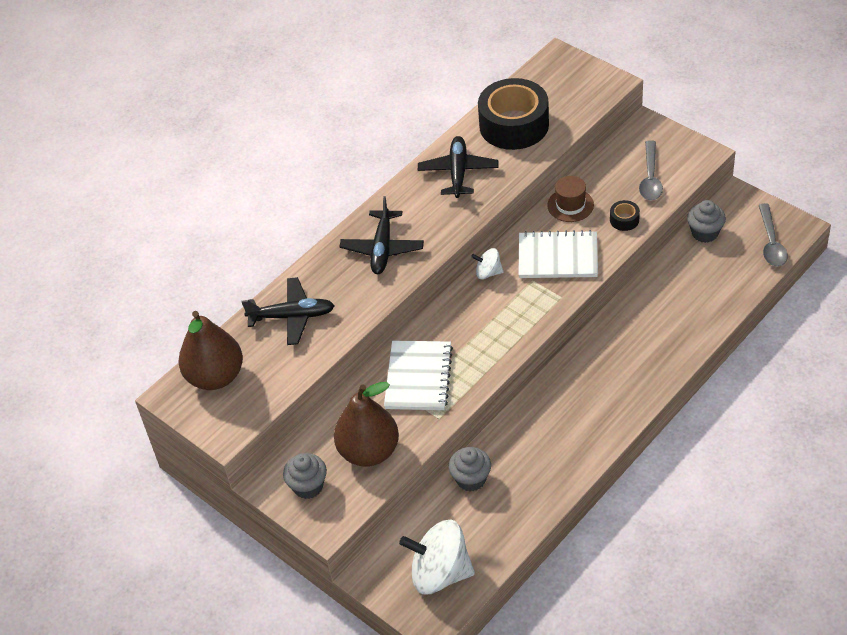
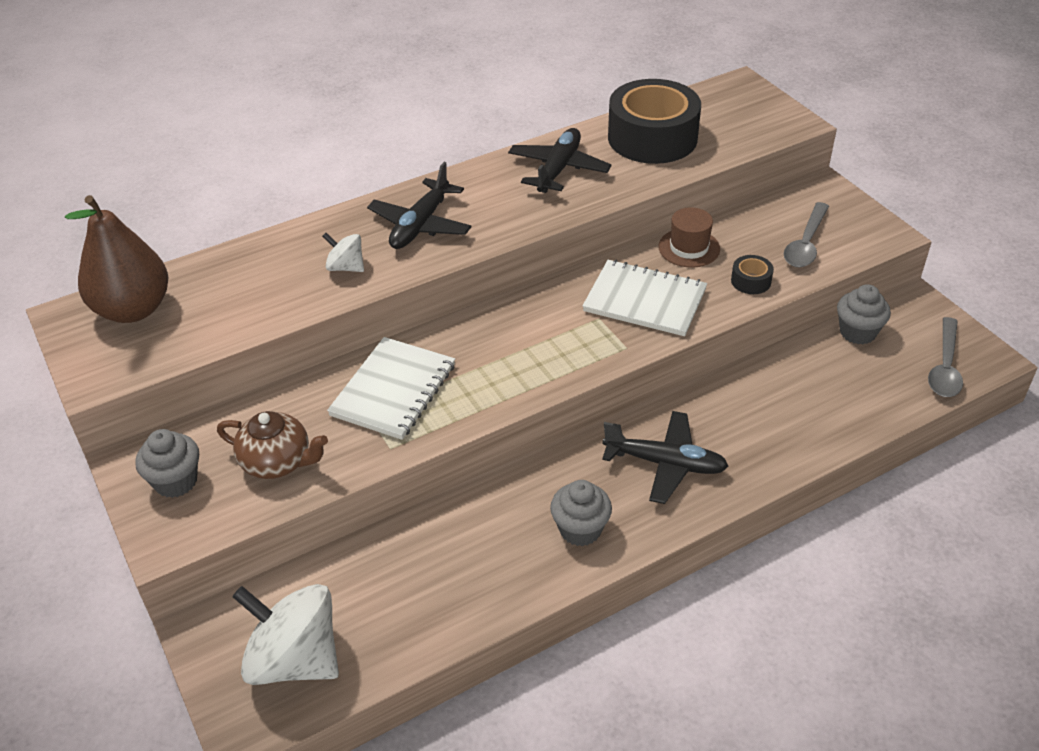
camera: 15 degrees right, 5 degrees down
(292, 316) = (267, 269): black plane -> black plane (665, 463)
(369, 451) = (278, 462): brown pear -> brown teapot
(471, 479) = (406, 545): grey cupcake -> grey cupcake (580, 529)
(488, 272) = (547, 295): white spinning top -> white spinning top (346, 267)

